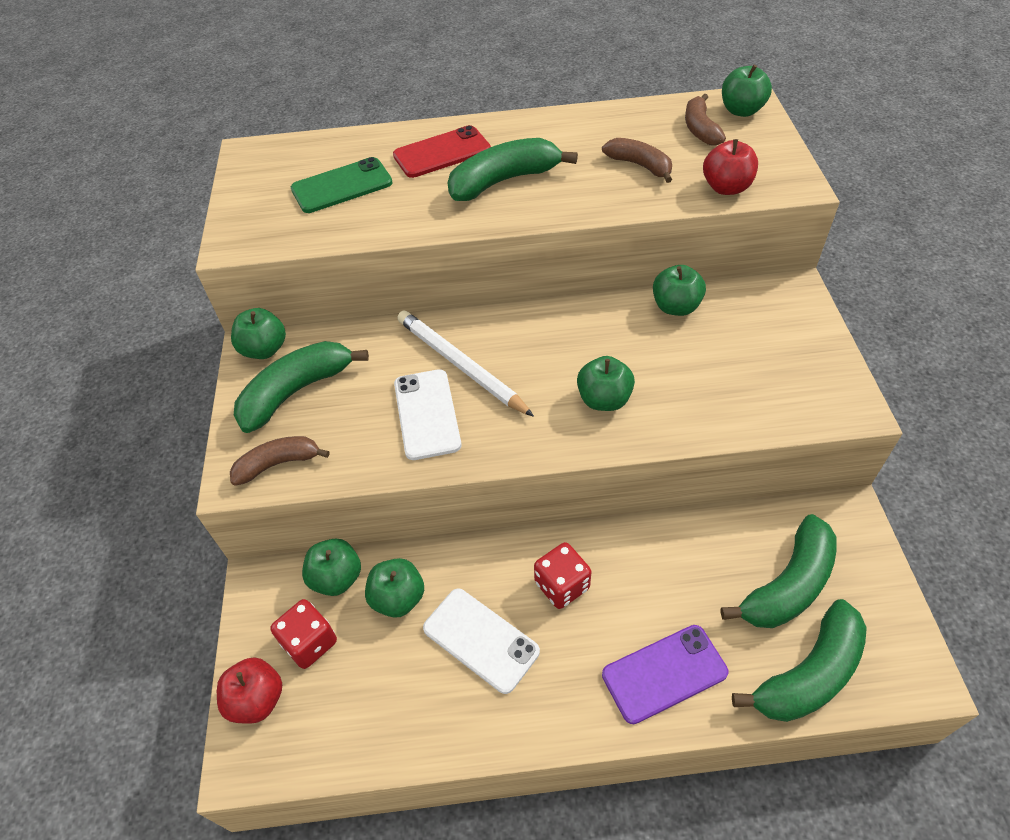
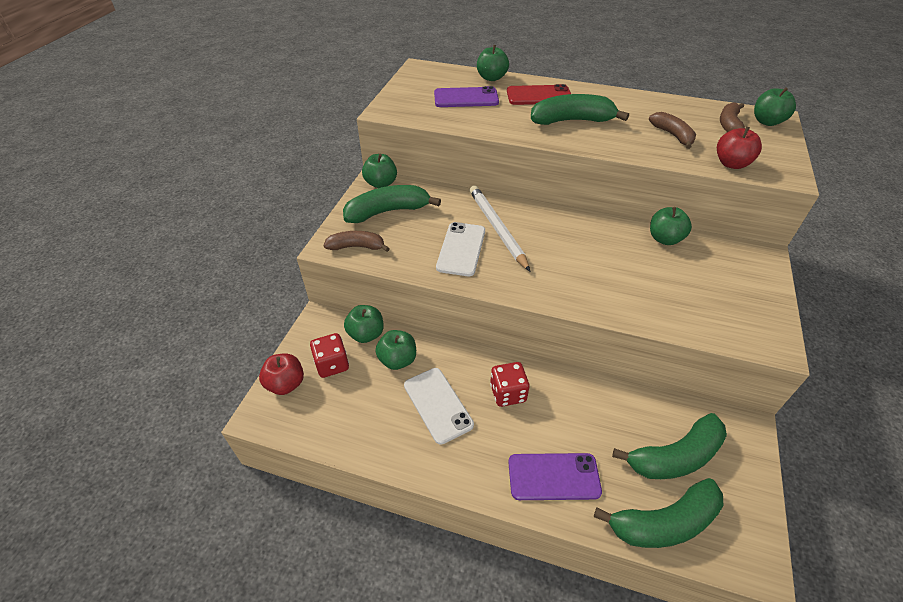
camera: 20 degrees right, 5 degrees down
(342, 186) = (466, 98): green phone -> purple phone
(604, 399) = (584, 278): green apple -> green apple (491, 78)

